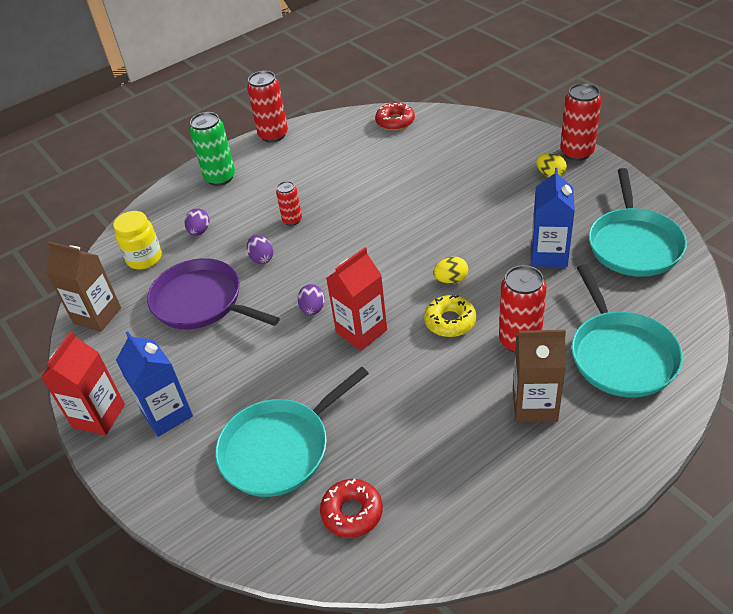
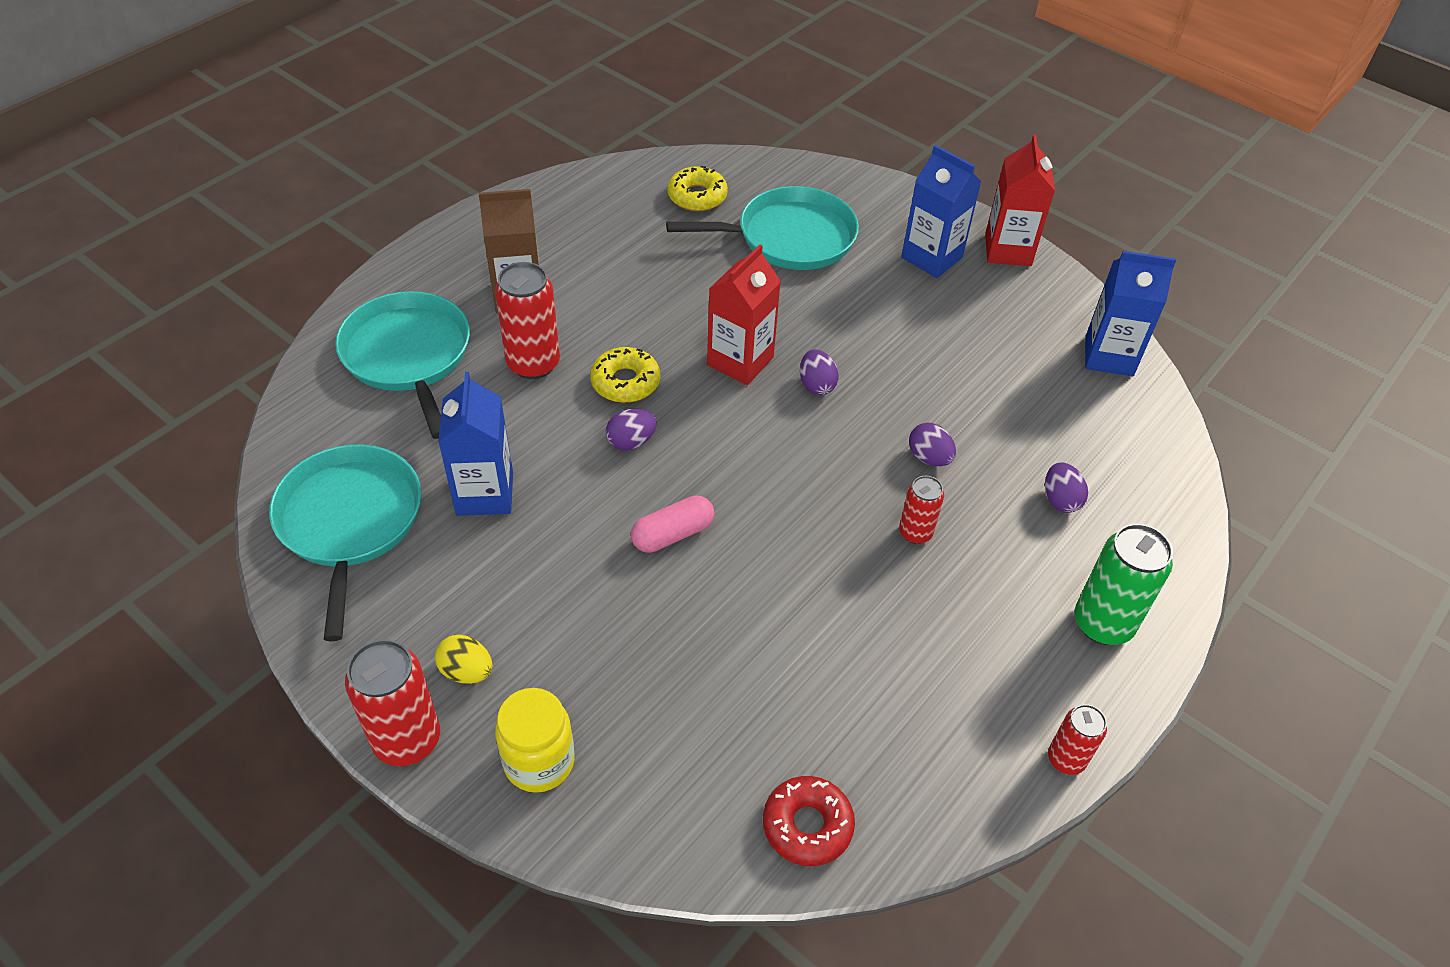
camera: 160 degrees right, 5 degrees up
(97, 316) = (1109, 356): brown carton -> blue carton
(144, 258) = (1113, 445): yellow jar -> yellow jar (539, 761)
(202, 302) = (977, 385): purple pan -> none
(273, 135) = (1066, 759): red can -> red can, size x0.58
(280, 448) = (789, 237): turquoise pan -> turquoise pan turned 45 degrees clockwise
(352, 512) = (697, 196): red donut -> yellow donut
(433, 227) = (672, 534): none -> pink capsule
(451, 280) = (631, 442): yellow egg -> purple egg

